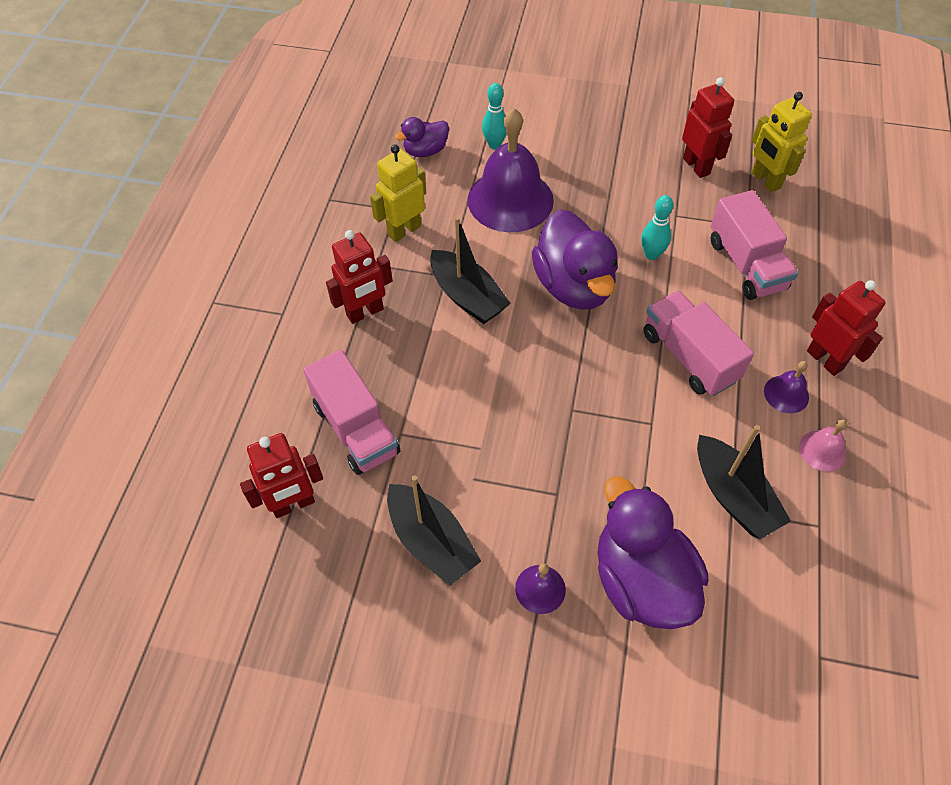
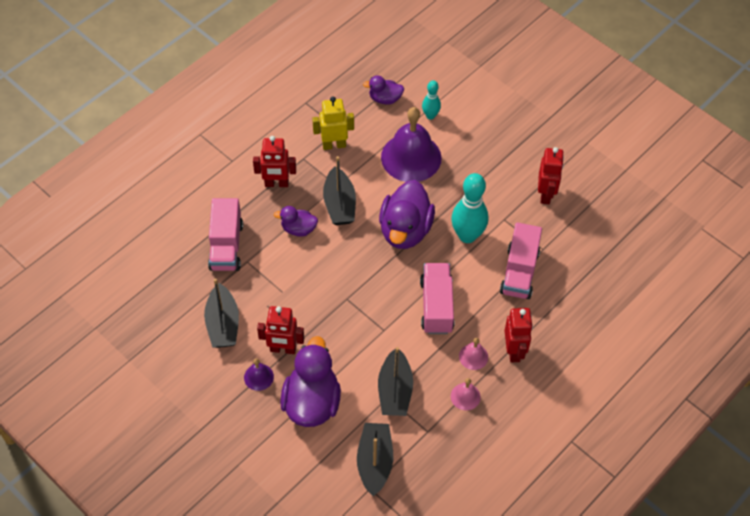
camera: 30 degrees right, 0 degrees up
(293, 504) = (169, 268): red robot -> red robot (283, 349)
(438, 354) = (298, 229): none -> purple duck
(651, 254) = (467, 236): turquoise bowling pin -> turquoise bowling pin, size x1.82
(765, 180) = (581, 226): yellow robot -> none
(786, 394) = (473, 356): purple bell -> pink bell
(793, 614) = (375, 462): none -> black boat

